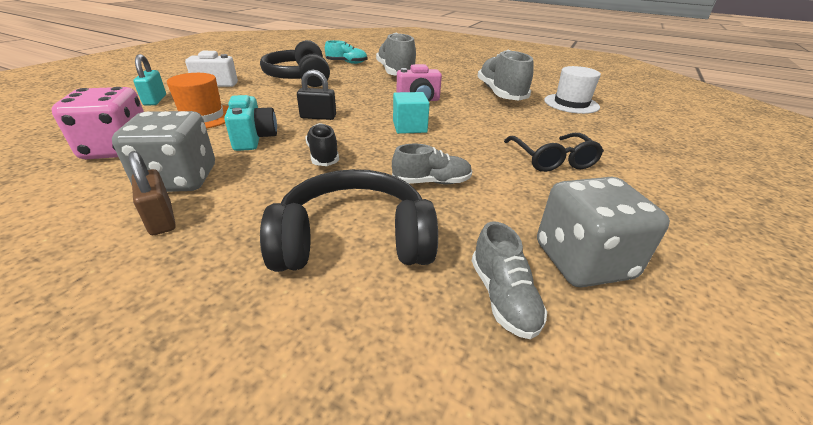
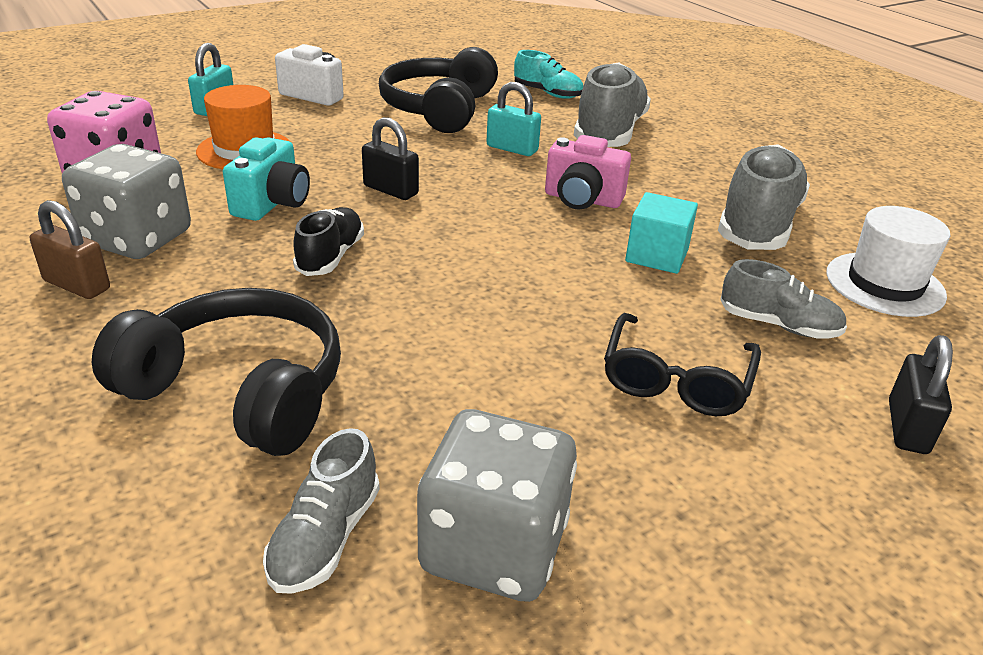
camera: 30 degrees right, 0 degrees up
(161, 219) = (77, 285): brown padlock -> brown padlock turned 60 degrees counterclockwise
(358, 87) = (512, 148): none -> turquoise padlock
(409, 127) = (507, 246): turquoise cube -> turquoise cube (657, 255)
(432, 182) = (429, 348): grey shoe -> grey shoe (778, 325)
(647, 149) = (907, 427): none -> black padlock

